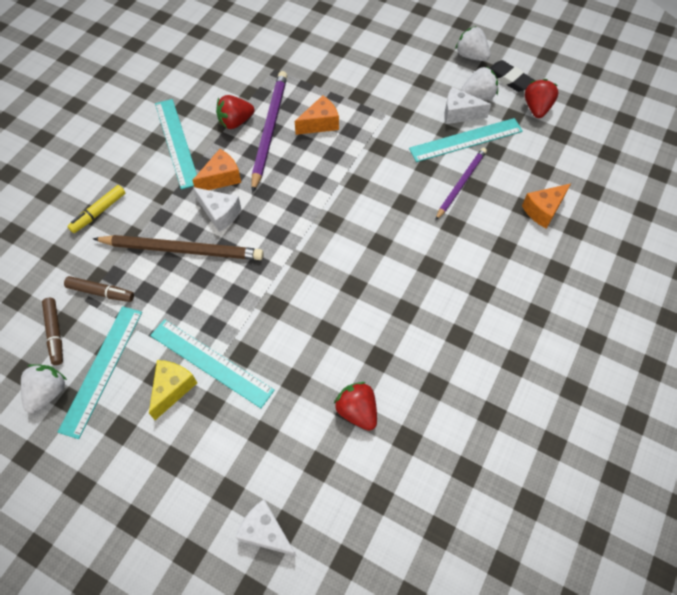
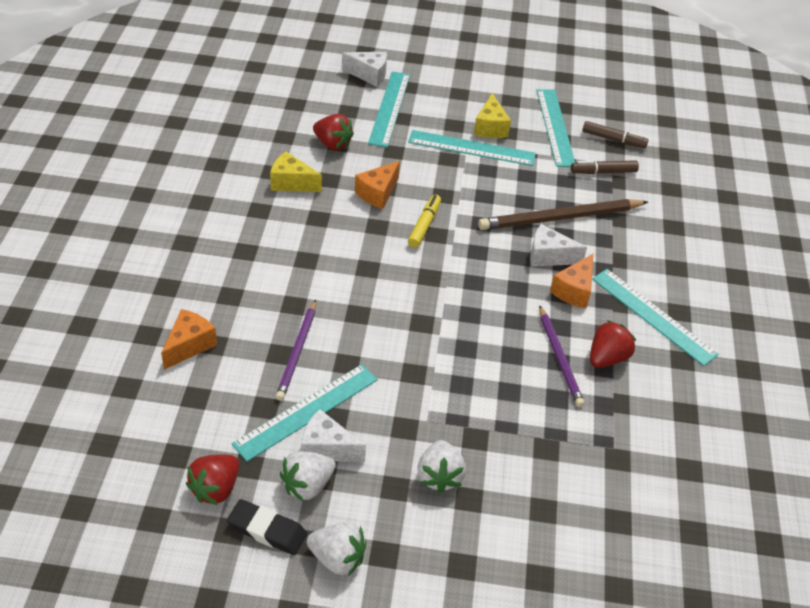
camera: 155 degrees right, 15 degrees down
(48, 392) = (583, 107): white strawberry -> white strawberry (439, 476)
(55, 333) = (613, 139): brown marker -> brown marker turned 150 degrees clockwise
(99, 212) = (667, 230): yellow marker -> yellow marker (424, 225)
(269, 130) = (559, 358): purple pencil -> purple pencil, size x0.64
(269, 456) = (389, 108): none -> turquoise ruler
(320, 124) = (503, 383): orange cheese -> orange cheese (377, 193)
(418, 364) = (291, 183): none -> yellow cheese
(459, 114) = (326, 448): white cheese -> white cheese turned 150 degrees counterclockwise
(536, 108) = (215, 488): red strawberry -> red strawberry turned 45 degrees clockwise

